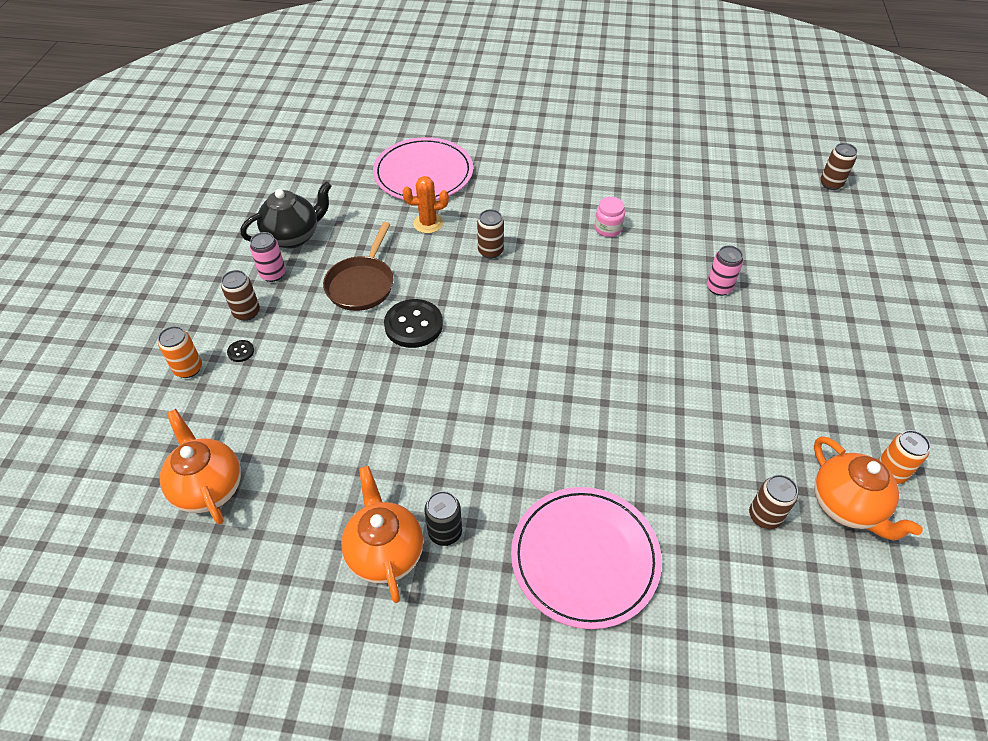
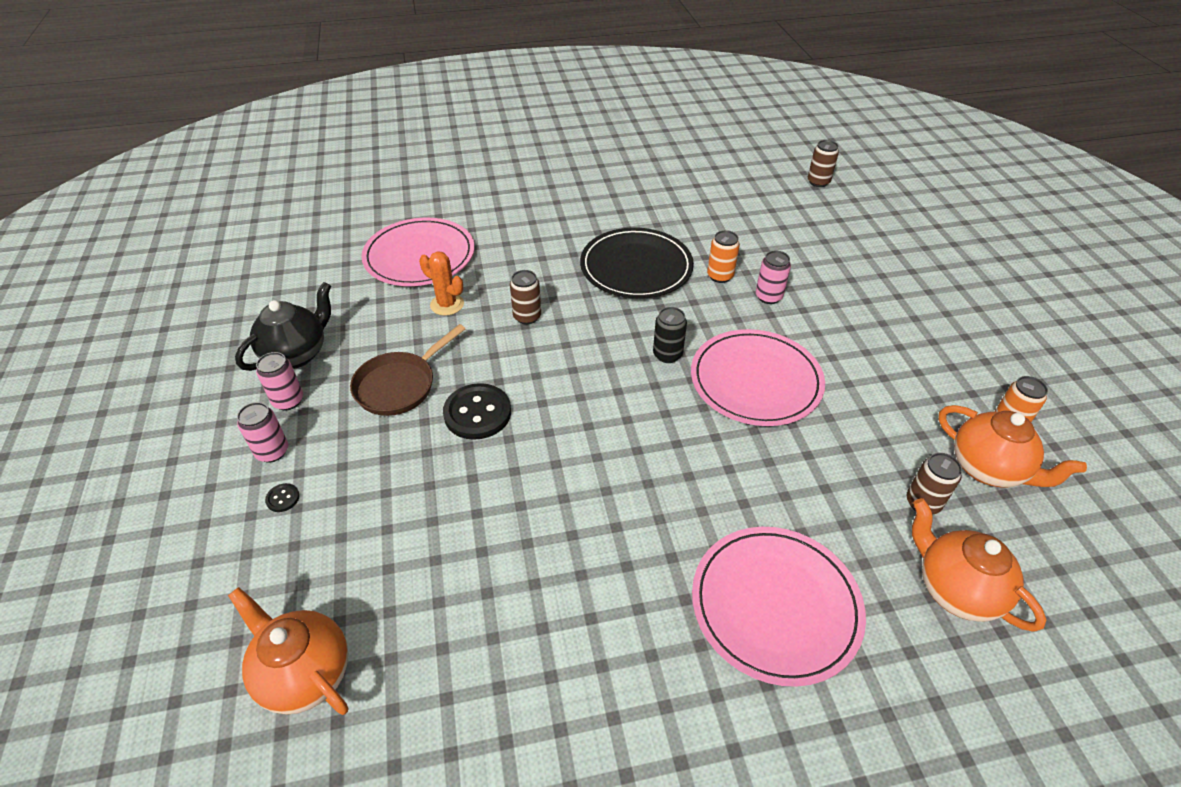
camera: 20 degrees left, 5 degrees down
(188, 369) = (222, 537): orange can -> orange can (720, 276)
(246, 312) = (272, 452): brown can -> pink can
(362, 284) = (399, 385): brown pan -> brown pan turned 45 degrees clockwise
(385, 552) = (557, 677): orange teapot -> orange teapot (956, 589)
(428, 223) = (447, 304): orange cactus -> orange cactus turned 60 degrees clockwise
(445, 532) = (614, 629): black can -> black can (667, 355)
(608, 229) = (636, 267): pink jar -> black plate
(666, 363) = (755, 381): none -> pink plate

